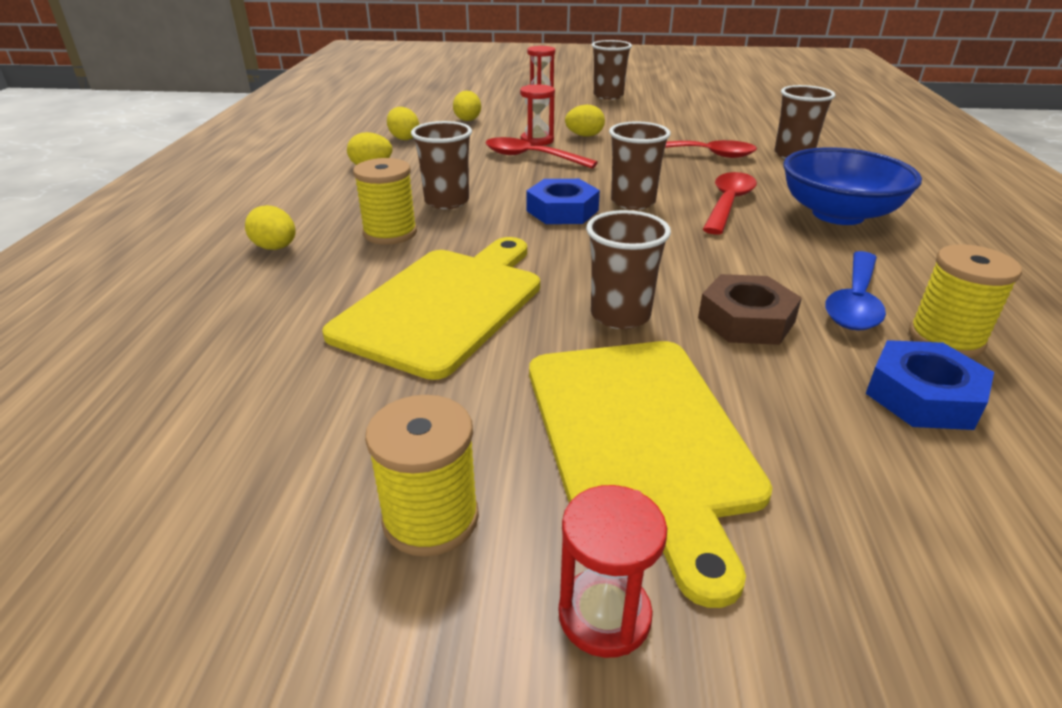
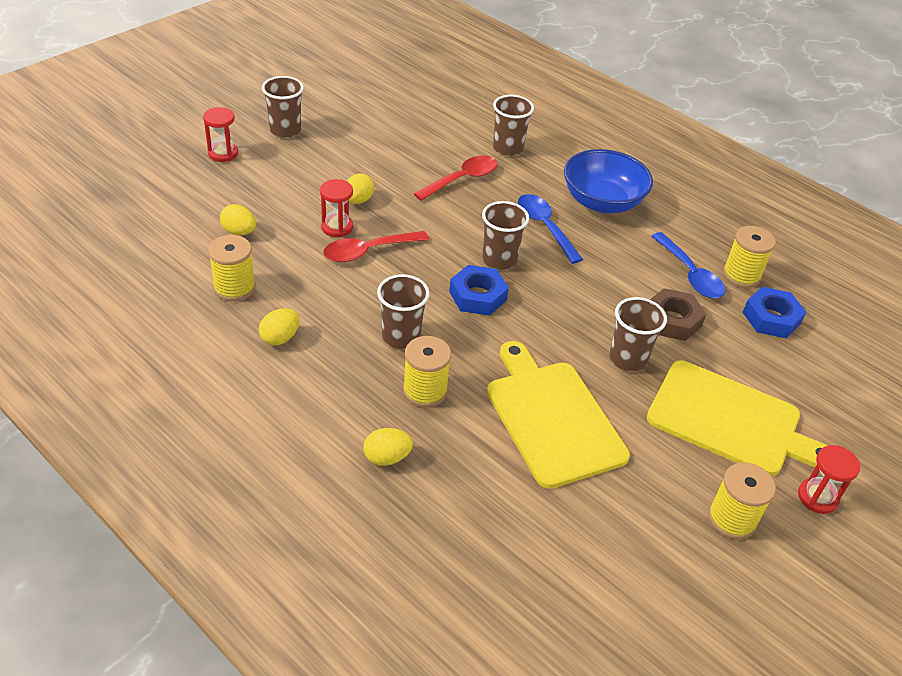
camera: 55 degrees left, 10 degrees up
(404, 138) = (234, 287): yellow egg -> yellow spool
(728, 203) = (544, 227): red spoon -> blue spoon

